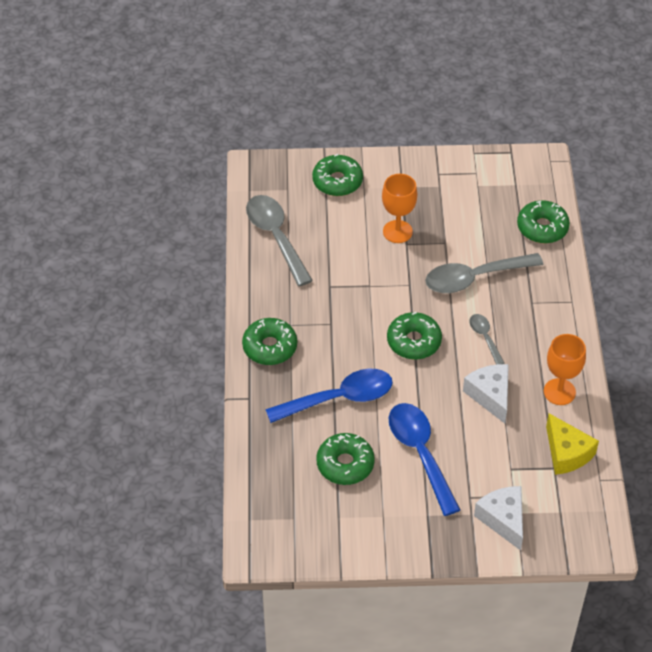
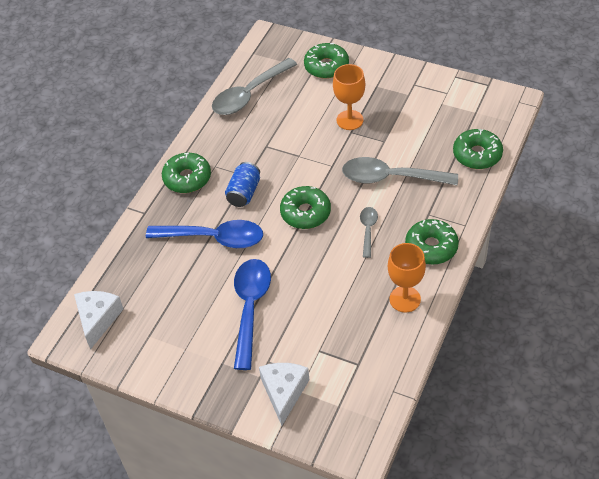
camera: 30 degrees right, 0 degrees up
(276, 237) = (249, 94): grey spoon -> grey spoon turned 135 degrees counterclockwise
(339, 342) = (244, 193): none -> blue can
(345, 464) = (183, 293): green donut -> green donut (431, 247)
(490, 395) = (341, 280): white cheese -> white cheese (98, 319)
(566, 453) = (377, 355): yellow cheese -> none

